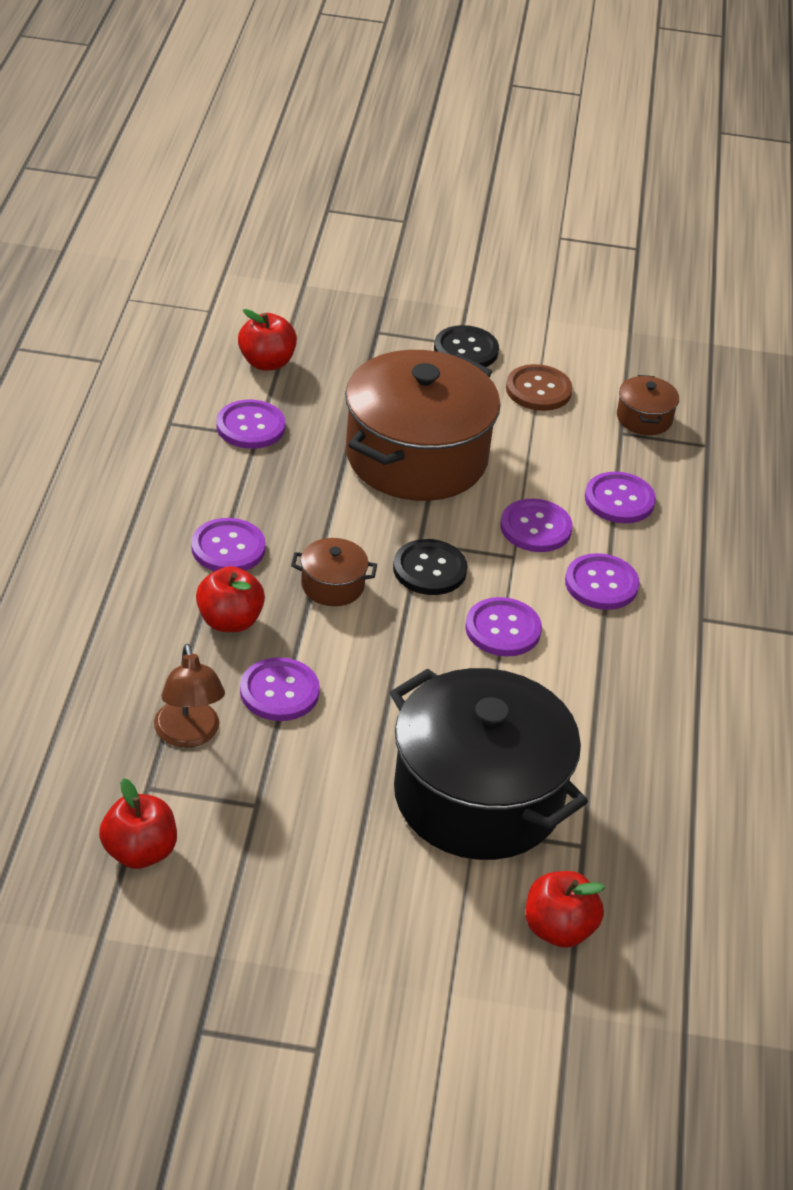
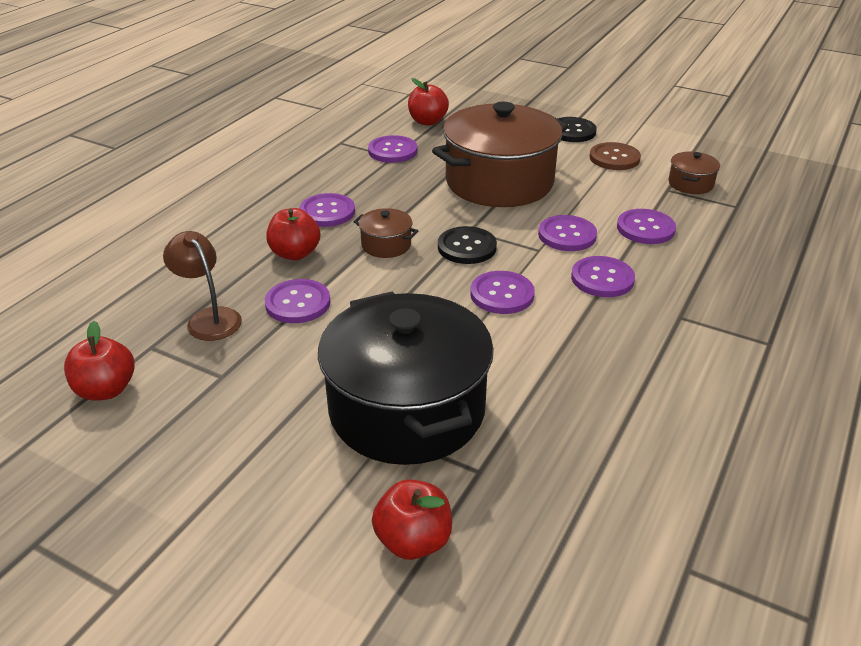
camera: 25 degrees right, 5 degrees down
(189, 735) = (209, 318): brown lamp -> brown lamp turned 135 degrees clockwise

